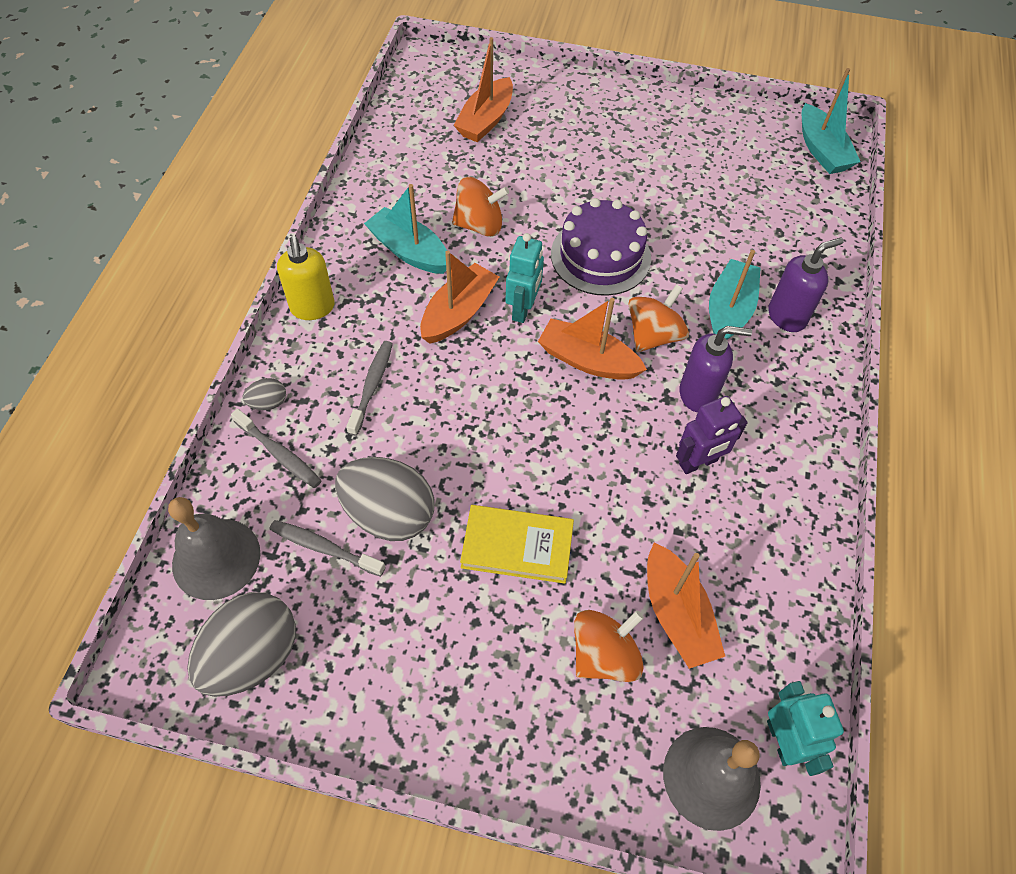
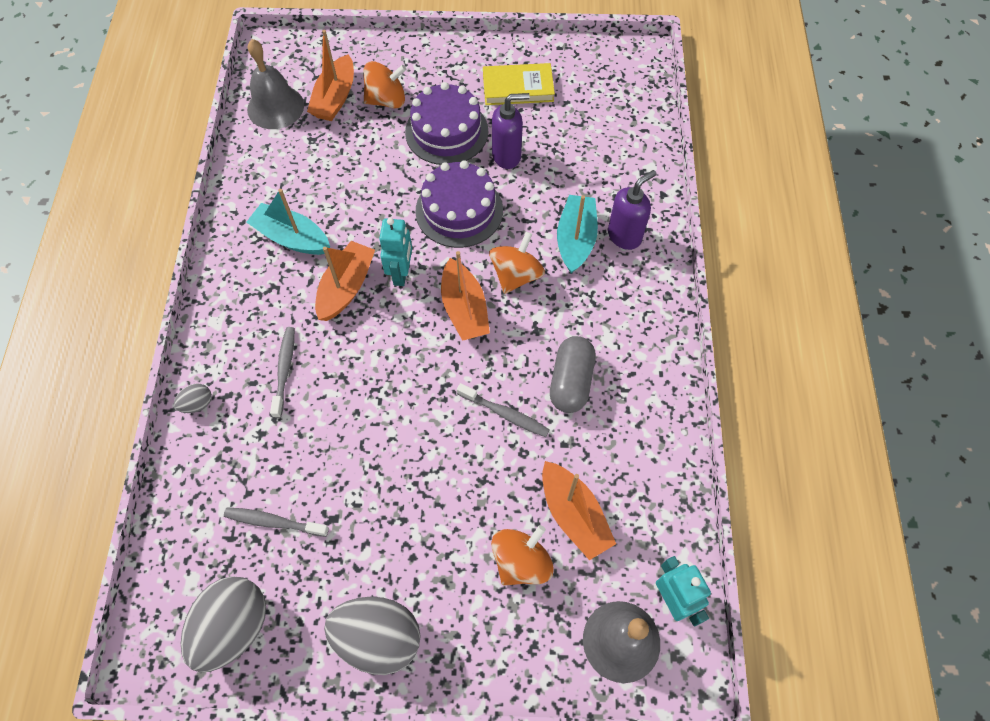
camera: 10 degrees left, 5 degrees up
(216, 558) = (184, 551): grey bell -> grey bell (275, 107)
(279, 454) = (217, 448): grey toothbrush -> grey toothbrush (505, 414)
(312, 308) = (217, 308): yellow soap dispenser -> none
(389, 514) = (322, 481): grey egg -> grey egg (378, 638)
(479, 225) = (349, 201): orange spinning top -> orange spinning top (386, 100)
(517, 546) = (435, 486): yellow book -> yellow book (518, 88)
(587, 360) = (464, 309): orange boat -> orange boat turned 120 degrees counterclockwise
(601, 174) = (446, 131): none -> purple cake
(698, 394) = (561, 321): purple soap dispenser -> purple soap dispenser (507, 156)
(698, 463) = (571, 382): purple robot -> grey capsule
(821, 150) = (632, 74): turquoise boat -> none

